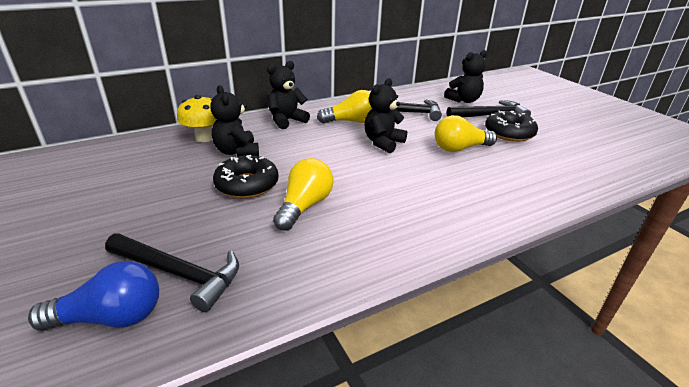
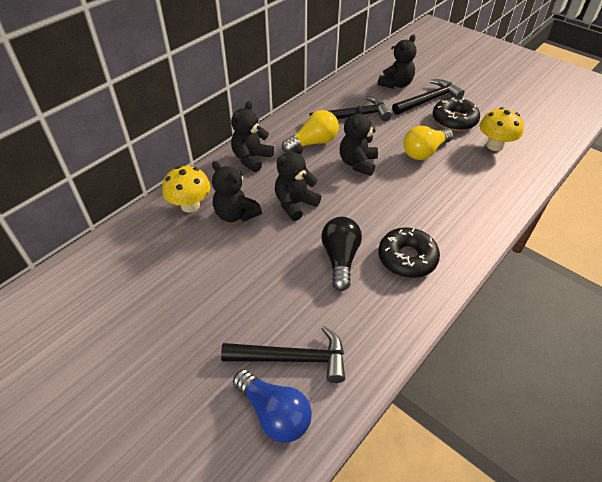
camera: 20 degrees left, 15 degrees up
(111, 317) = (274, 413): blue light bulb -> blue light bulb turned 75 degrees clockwise
(247, 185) = (275, 251): black donut -> black donut (407, 258)
(297, 157) = (295, 204): none -> black teddy bear
(304, 206) = (340, 259): yellow light bulb -> black light bulb
(544, 159) = (494, 145): none -> yellow mushroom

